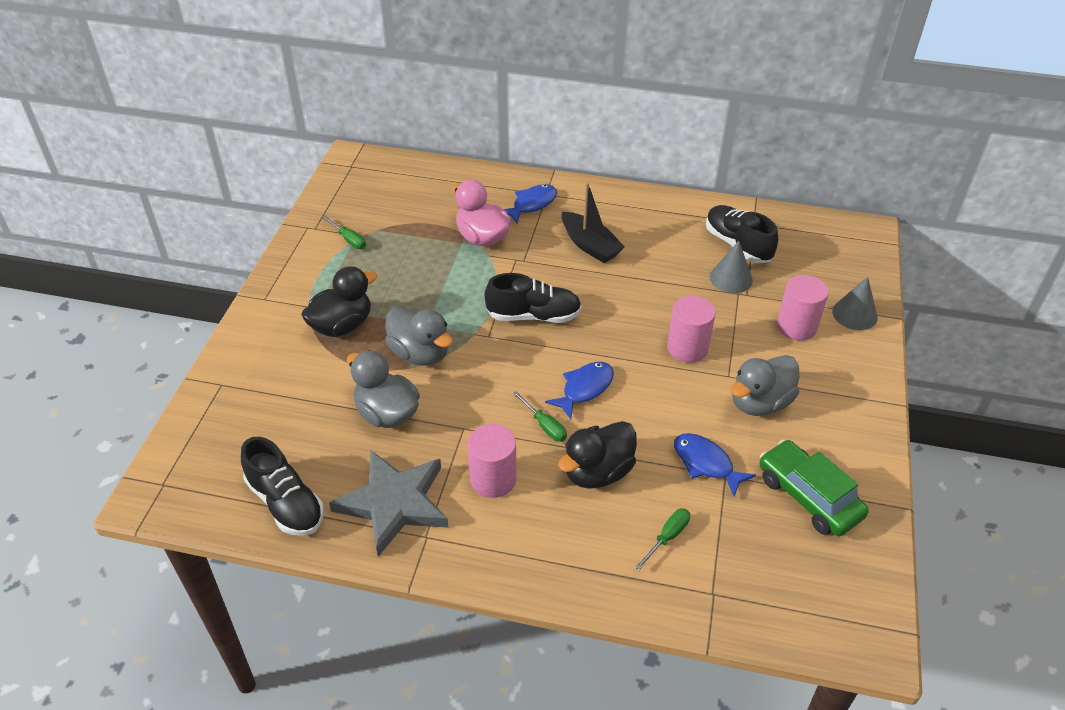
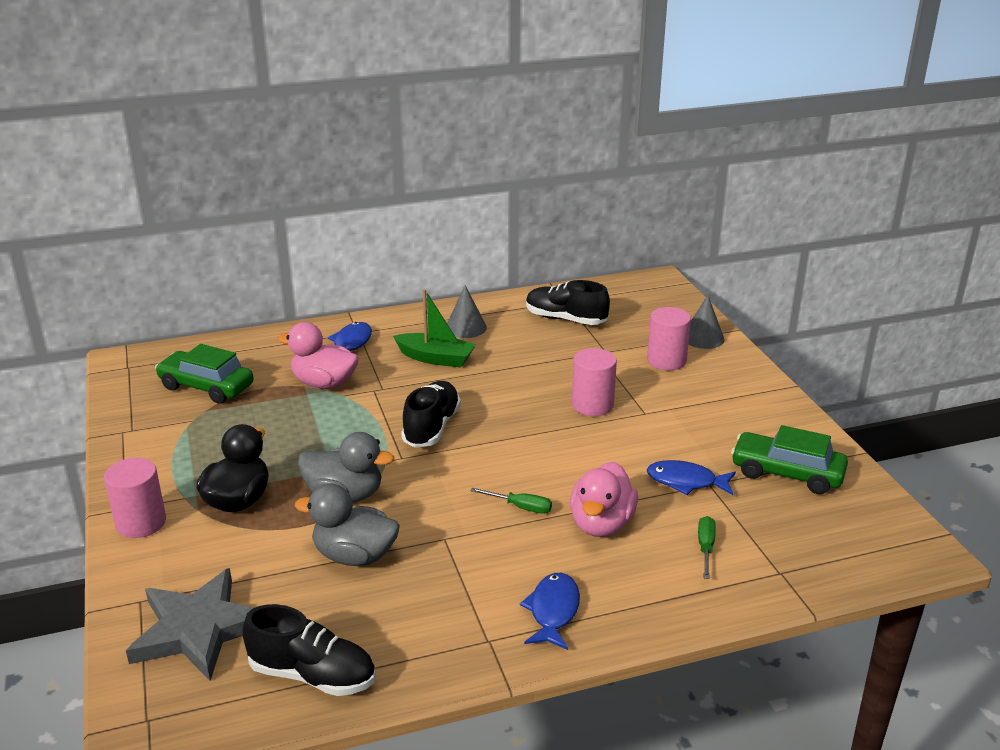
camera: 30 degrees left, 15 degrees down
(349, 239) = (180, 427): green screwdriver -> none
(393, 207) = (206, 387): none -> green car
(394, 503) = (430, 626): grey star -> grey star (198, 629)
(493, 479) = (511, 567): pink cylinder -> pink cylinder (141, 523)
(533, 316) = (431, 427): black shoe -> black shoe turned 45 degrees counterclockwise
(584, 389) = (531, 466): blue fish -> blue fish (553, 611)
(590, 245) = (435, 358): black boat -> green boat
(597, 472) = (601, 524): black duck -> pink duck
(731, 278) = (582, 344): grey cone -> grey cone (466, 327)
(760, 403) = (688, 423): grey duck -> none

